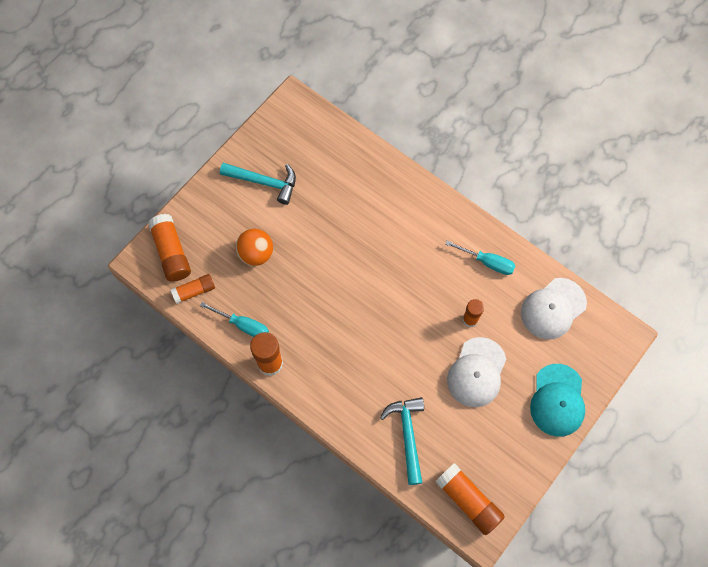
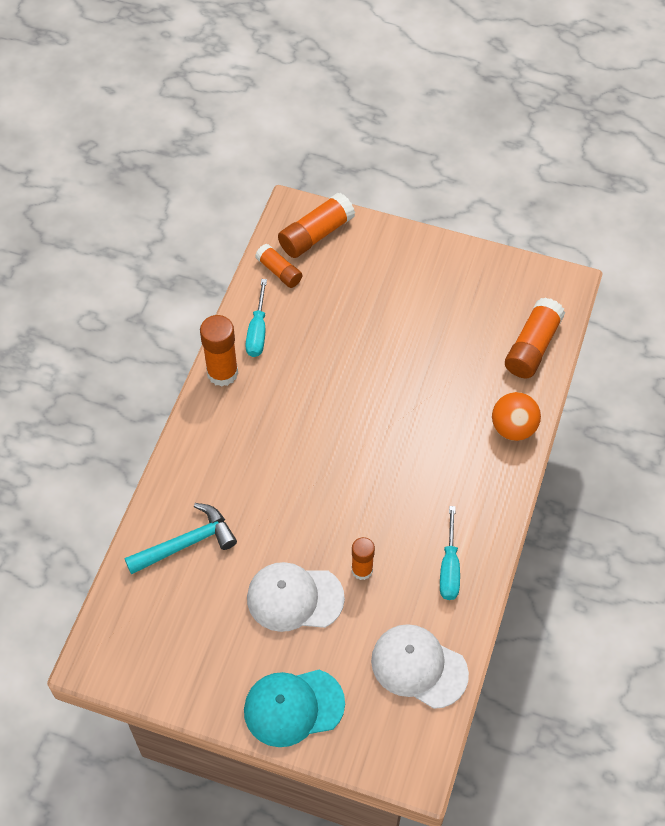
camera: 70 degrees right, 10 degrees down
(256, 254) = (349, 314): orange ball -> orange ball (513, 428)
(264, 182) = (444, 292): turquoise hammer -> none
(468, 500) = (127, 635): orange glue stick -> orange glue stick (532, 346)

